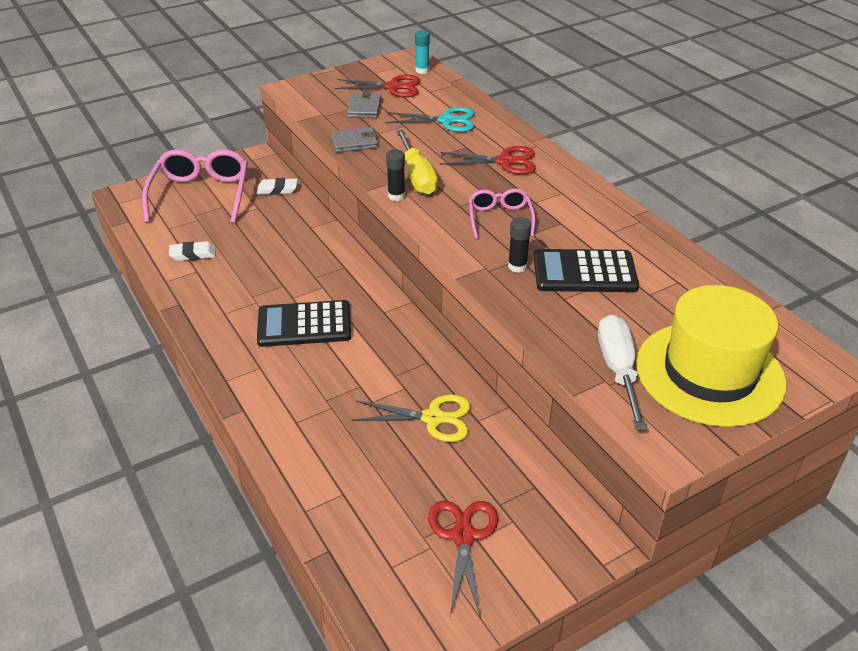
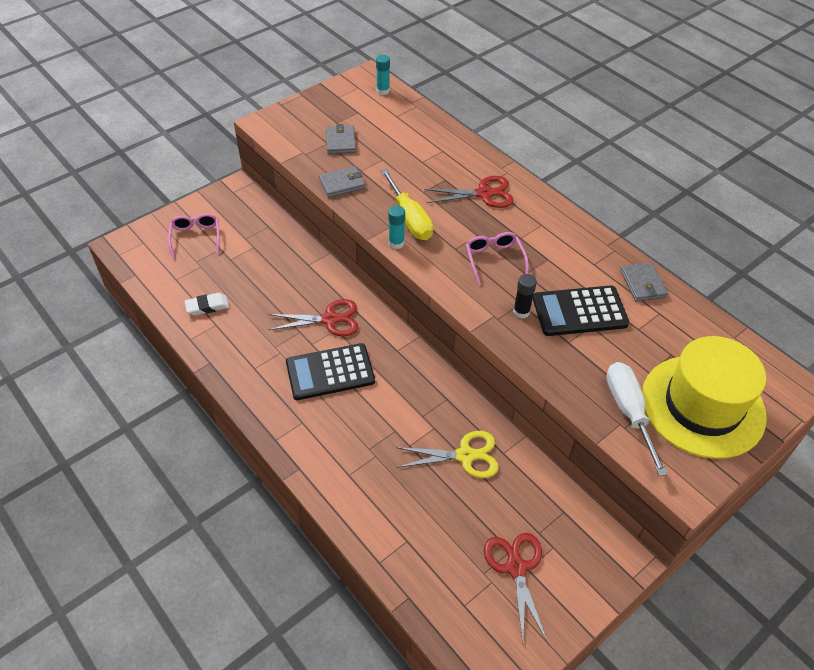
camera: 10 degrees left, 10 degrees up
(201, 195) = (196, 237): pink glasses -> pink glasses, size x0.55
(277, 190) = (266, 225): white eraser -> none
(393, 87) = (361, 113): red scissors -> red scissors (330, 319)
(396, 196) = (396, 243): black glue stick -> turquoise glue stick
(446, 121) = (420, 150): turquoise scissors -> none
(665, 254) = (643, 284): none -> grey wallet

